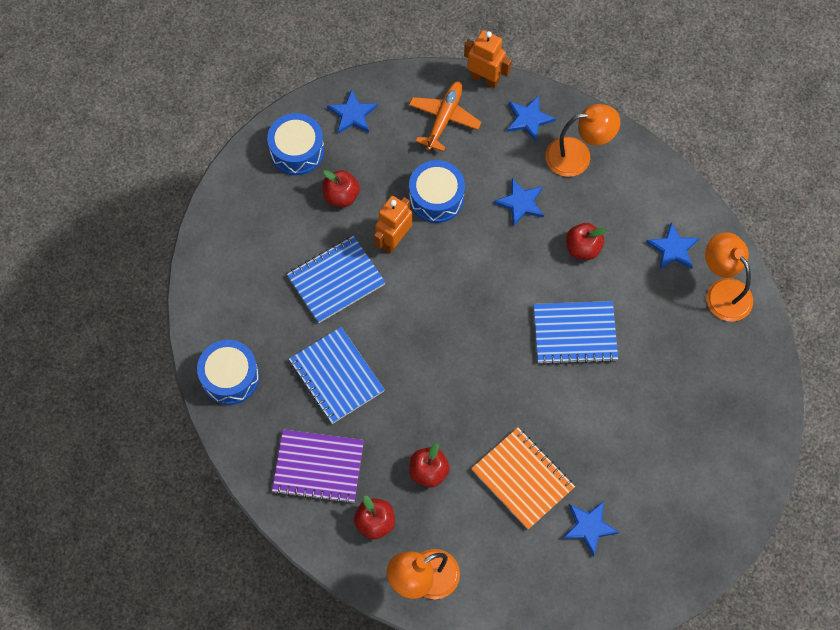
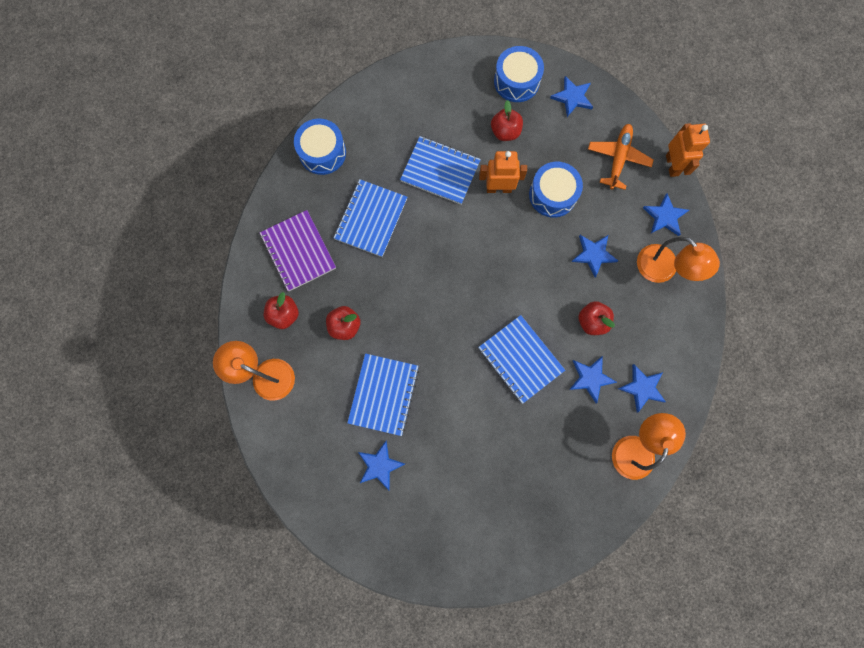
camera: 55 degrees right, 10 degrees up
(444, 119) = (618, 159): orange plane -> orange plane turned 60 degrees counterclockwise
(522, 479) = (384, 394): orange notebook -> blue notebook
(634, 286) = (590, 378): none -> blue star

